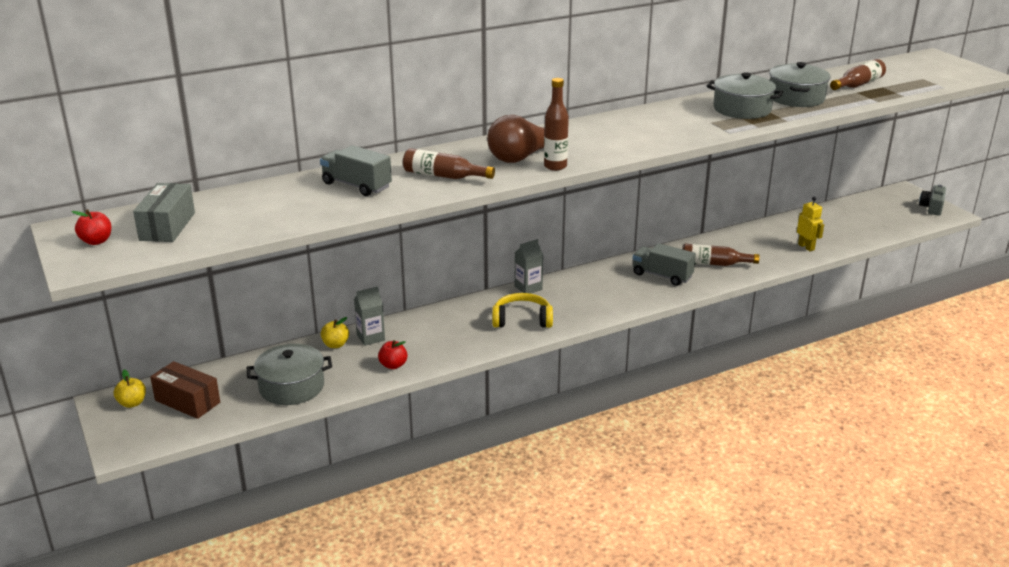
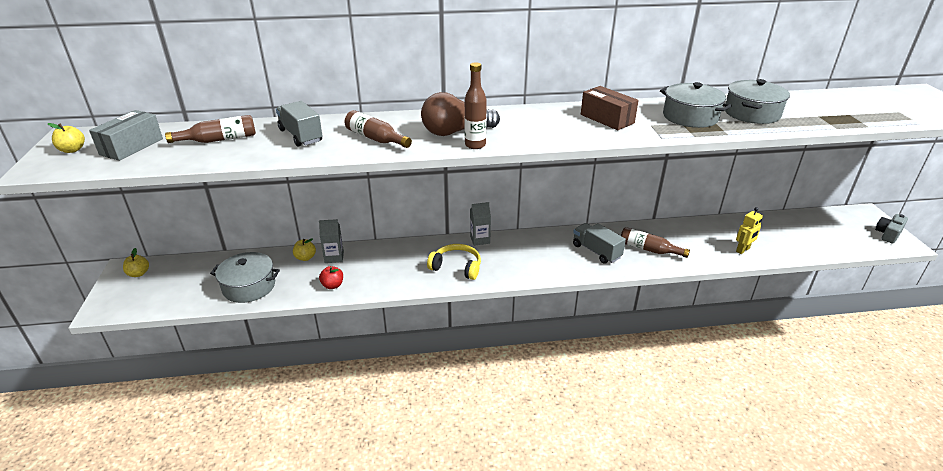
camera: 20 degrees right, 5 degrees up
(96, 241) = (72, 150): red apple -> yellow apple
(187, 401) = (173, 281): brown box -> brown box (607, 119)
(806, 247) = (743, 250): yellow robot -> yellow robot turned 60 degrees clockwise
(858, 84) = (824, 109): brown bottle -> brown bottle (219, 139)

